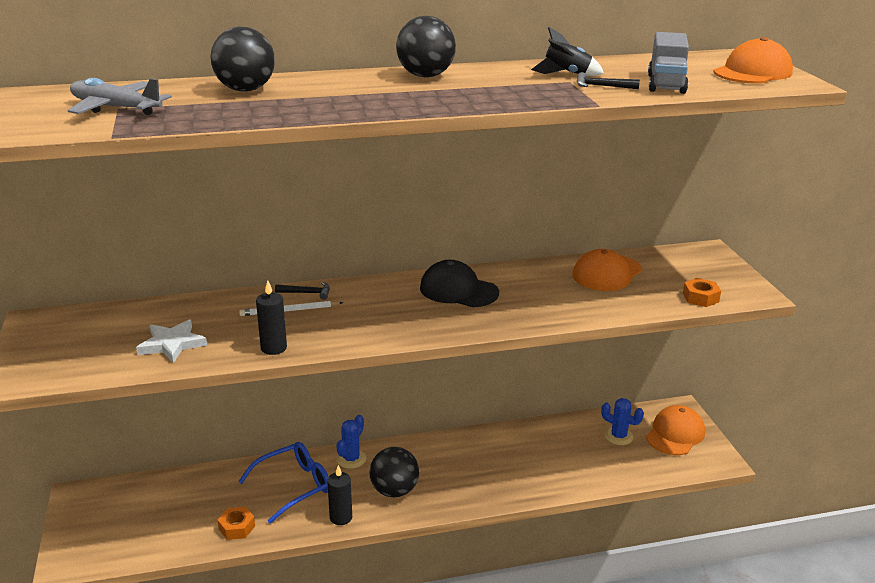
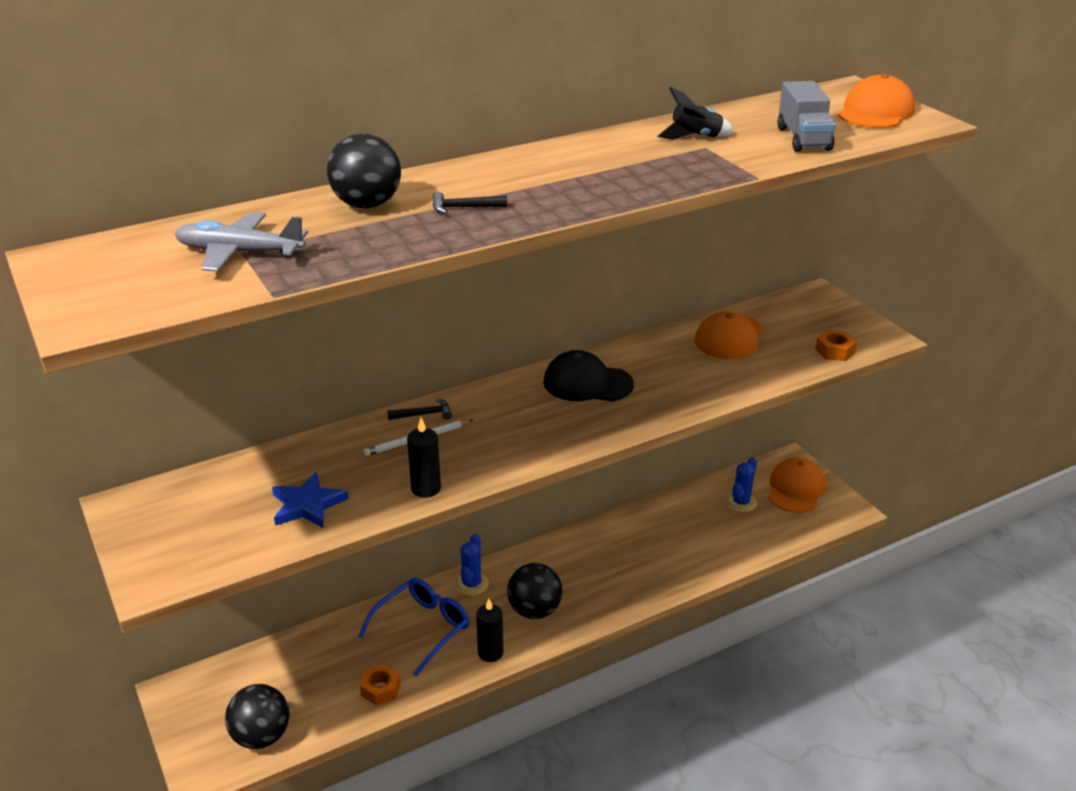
camera: 15 degrees left, 5 degrees up
(172, 344) = (307, 505): white star -> blue star
(425, 76) = (550, 158): black ball -> black ball (261, 736)
(602, 86) = (743, 150): black hammer -> black hammer (464, 208)
(618, 436) = (741, 502): blue cactus -> blue cactus turned 75 degrees counterclockwise

